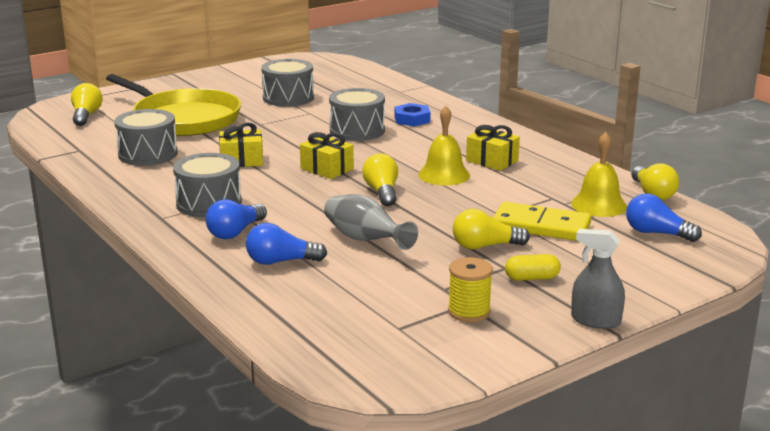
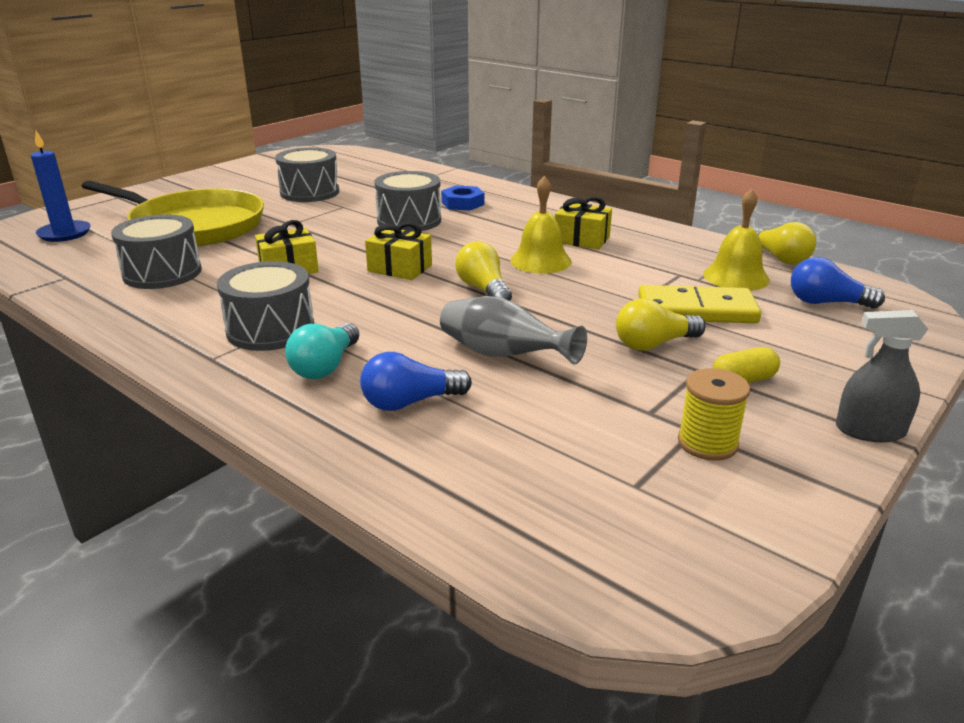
camera: 15 degrees left, 5 degrees up
(86, 116) = (64, 233): yellow light bulb -> blue candle
(235, 232) = (325, 366): blue light bulb -> turquoise light bulb

